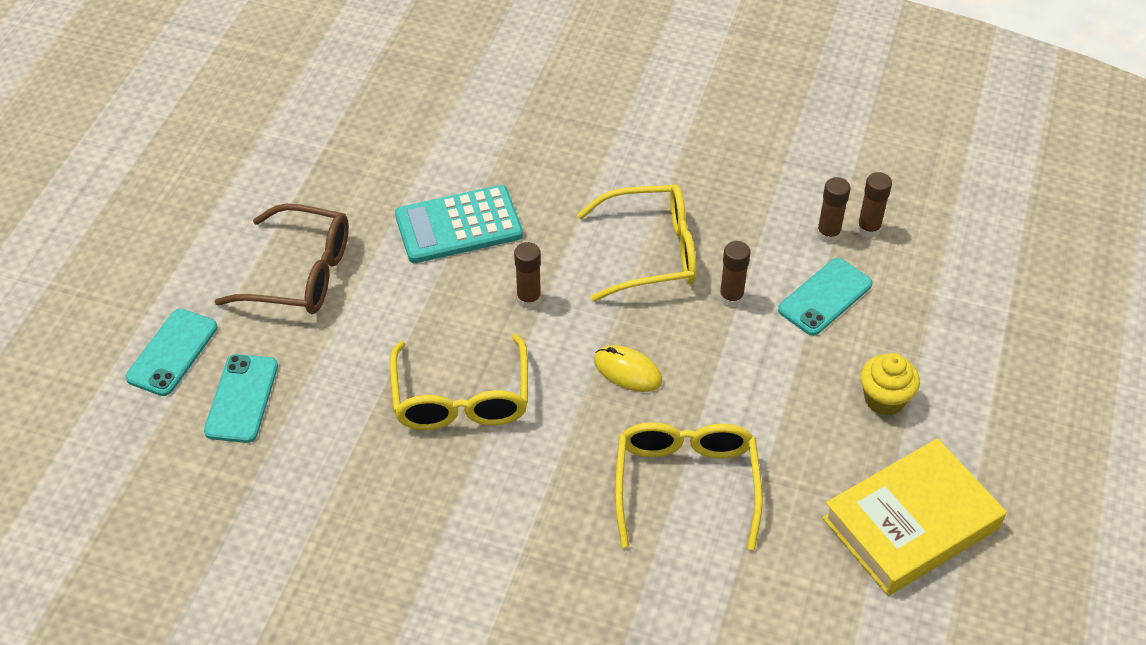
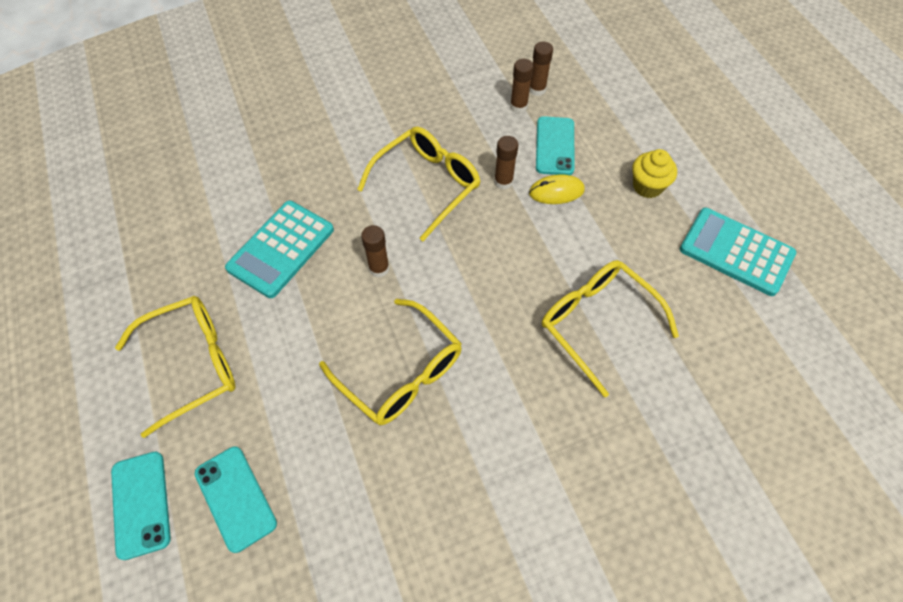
camera: 40 degrees left, 10 degrees up
(301, 274) = (193, 364): brown glasses -> yellow glasses
(627, 371) = (489, 273): yellow mouse -> yellow mouse (556, 191)
(911, 523) = (736, 252): yellow book -> turquoise calculator

